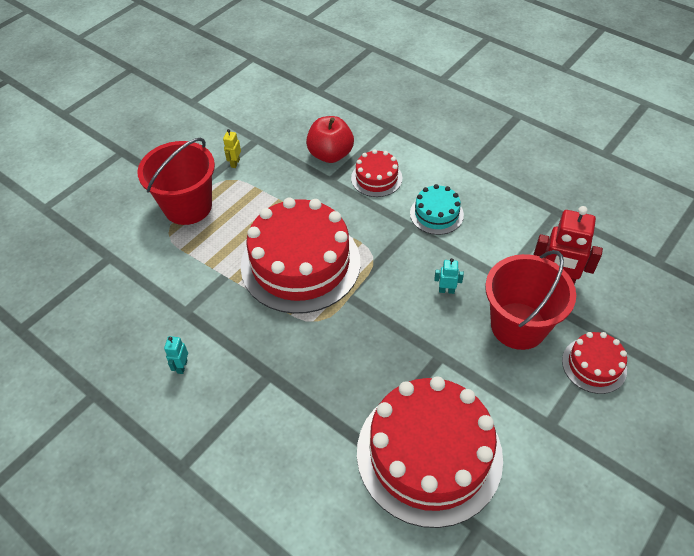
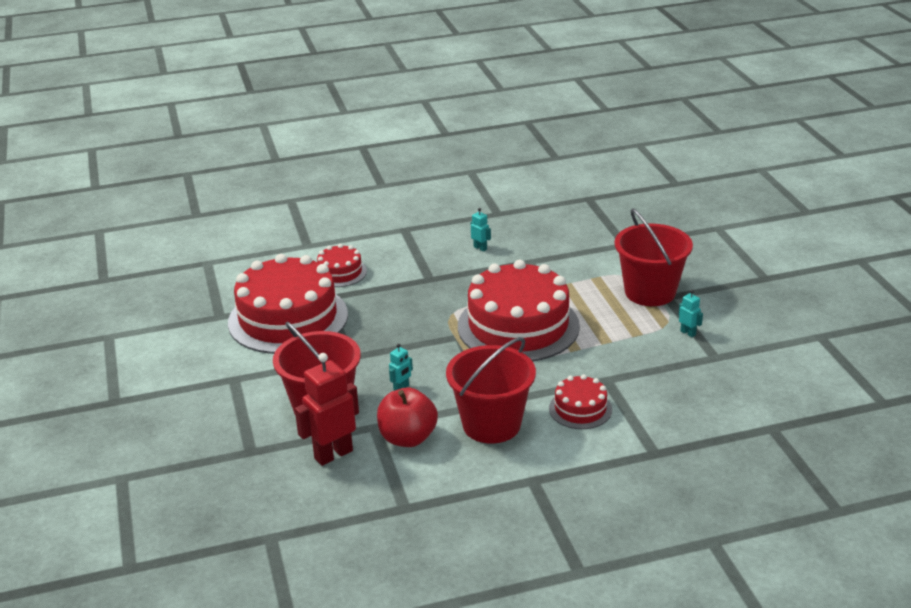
camera: 125 degrees right, 20 degrees down
(235, 163) = (688, 333): yellow robot -> turquoise robot
(330, 154) = (645, 394): red apple -> red apple (407, 438)
(436, 214) = (491, 424): turquoise cake -> red bucket
(594, 365) = (241, 428): red cake -> red cake (340, 272)

